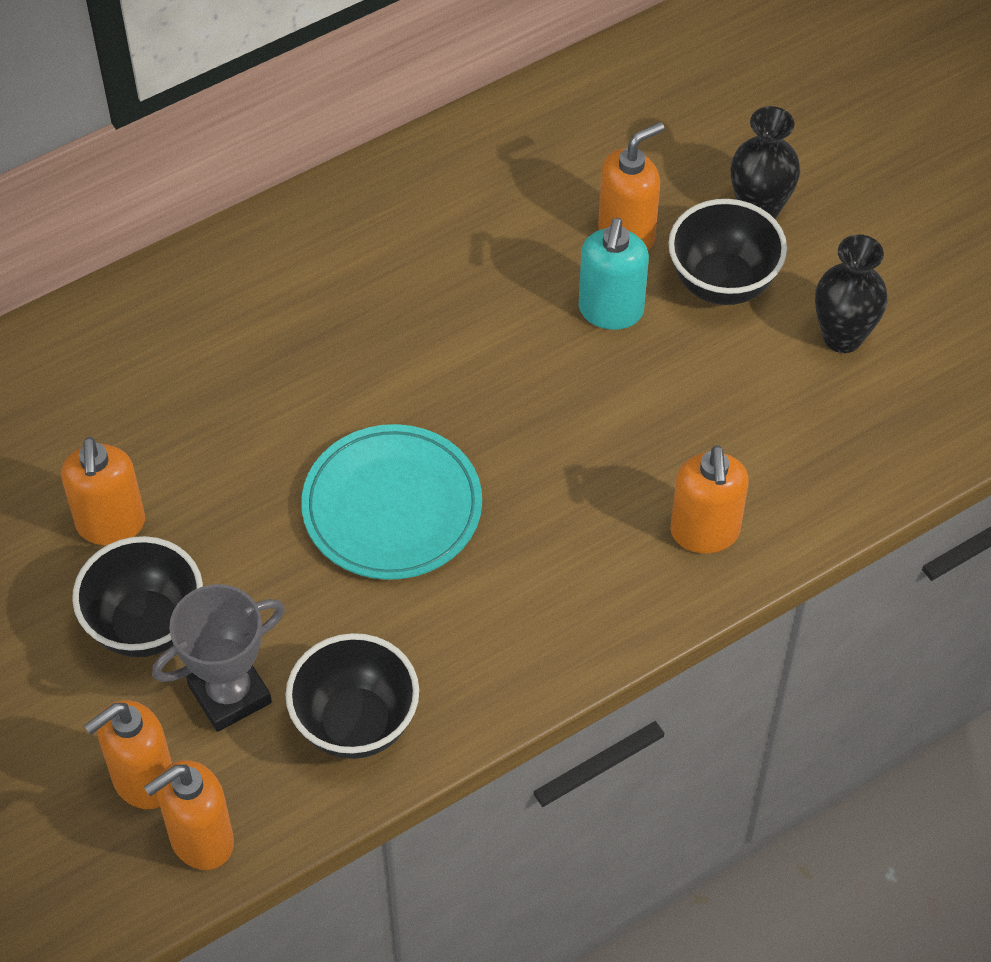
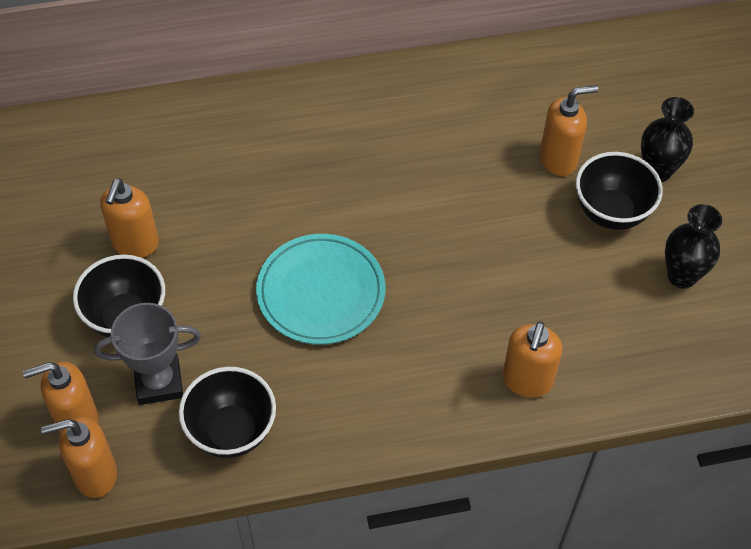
camera: 20 degrees right, 0 degrees up
(610, 311) = (525, 207): turquoise soap dispenser -> none

